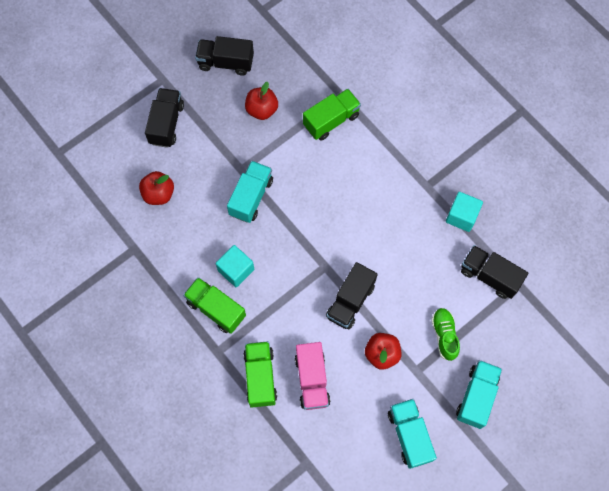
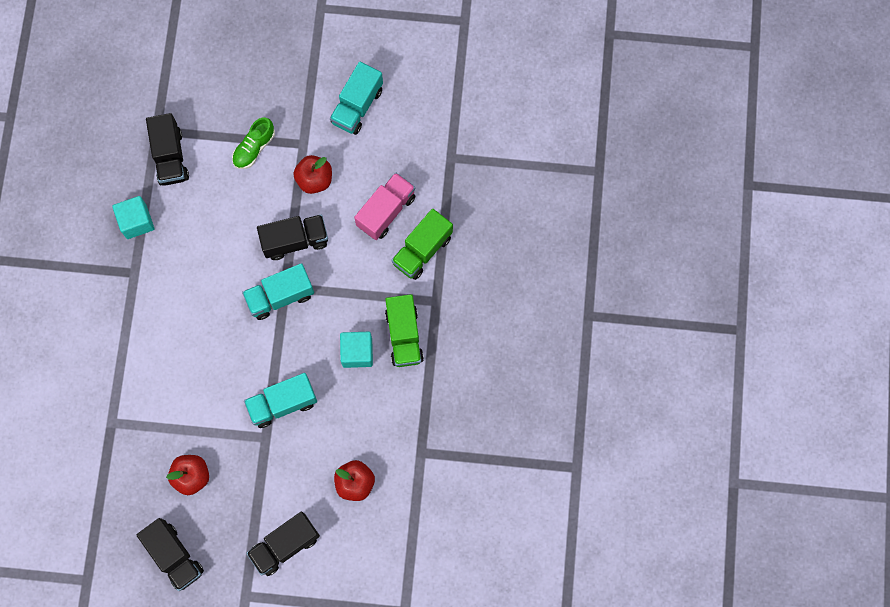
camera: 135 degrees left, 5 degrees up
(331, 120) = (145, 407): green truck -> none
(476, 397) = (280, 85): turquoise truck -> turquoise truck (280, 296)

